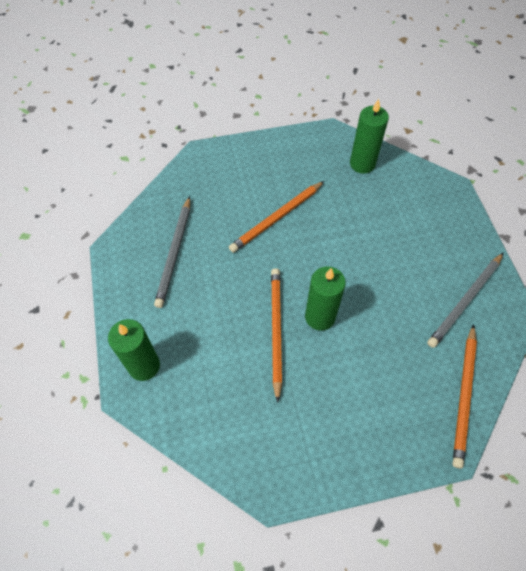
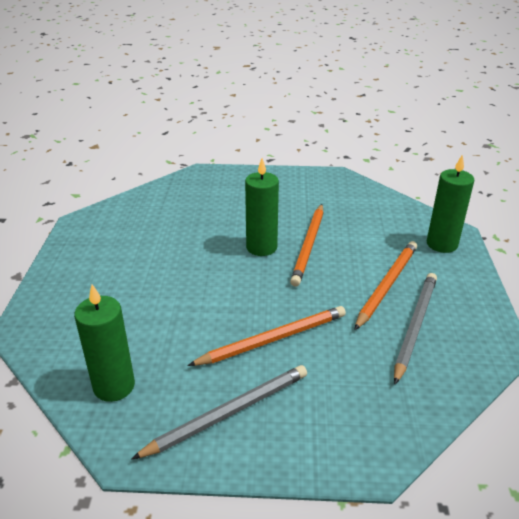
camera: 165 degrees left, 25 degrees down
(464, 396) = (169, 190): orange pencil -> orange pencil (387, 285)
(465, 301) = (114, 235): grey pencil -> grey pencil (228, 413)

